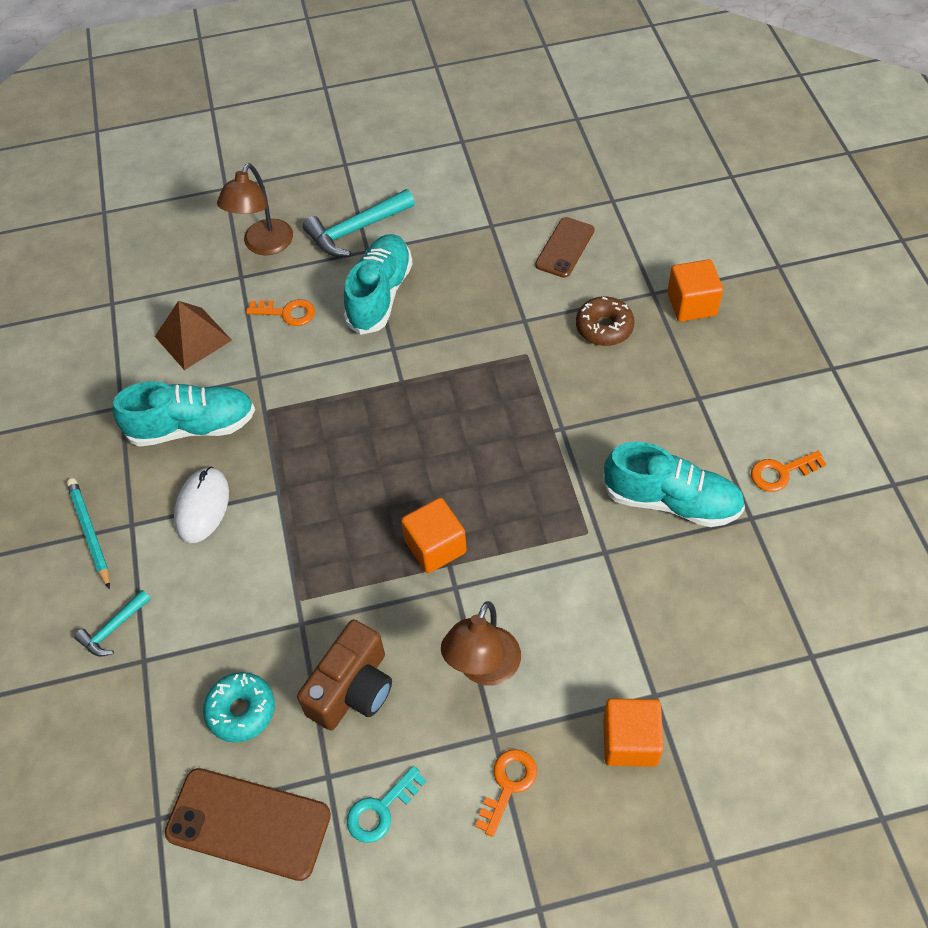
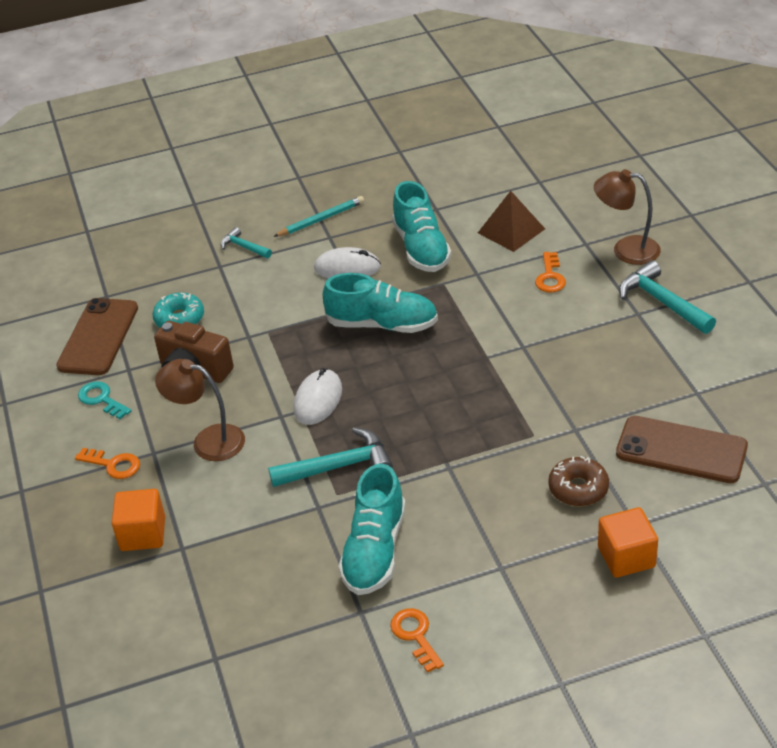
camera: 85 degrees right, 15 degrees down
(380, 294) = (585, 329): turquoise shoe -> turquoise shoe (382, 324)
(435, 546) = (318, 400): orange cube -> white mouse
(546, 529) = (339, 466): none -> turquoise hammer
(565, 247) = (681, 450): brown phone -> brown phone, size x1.55

